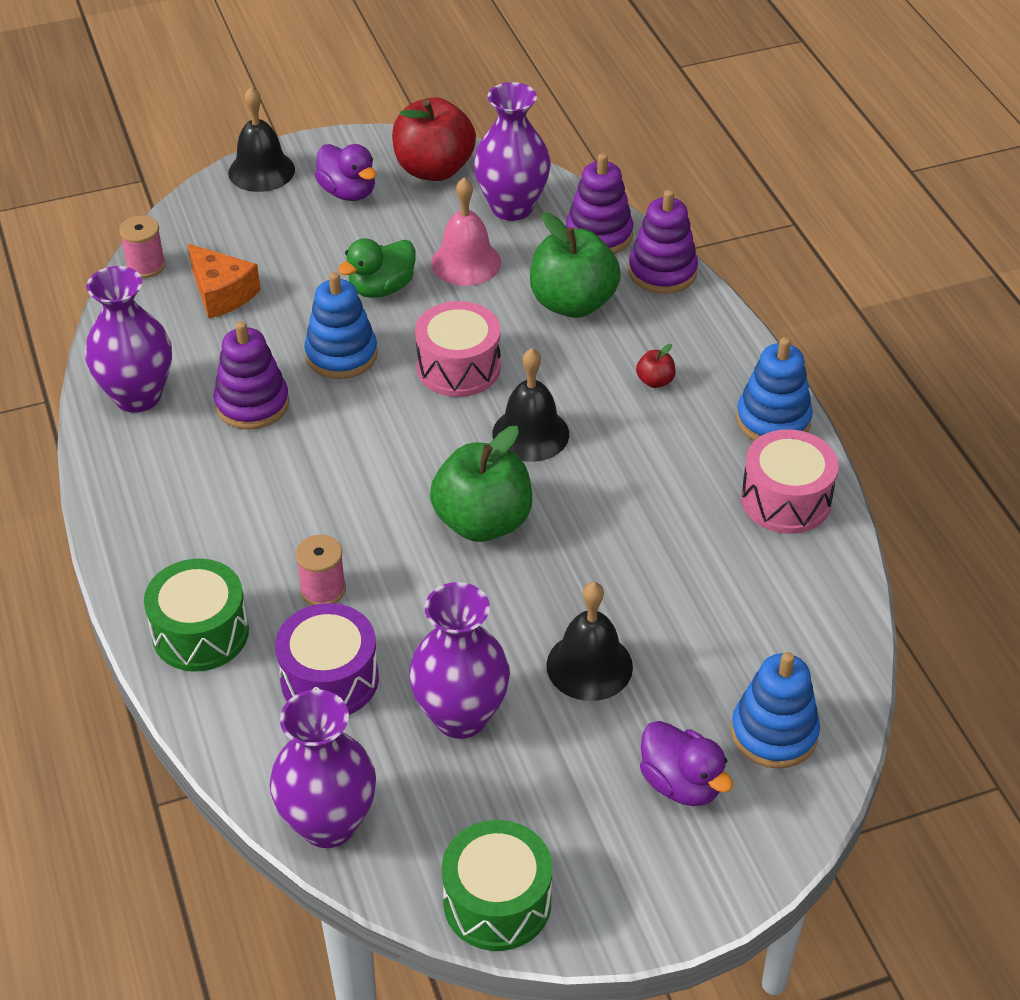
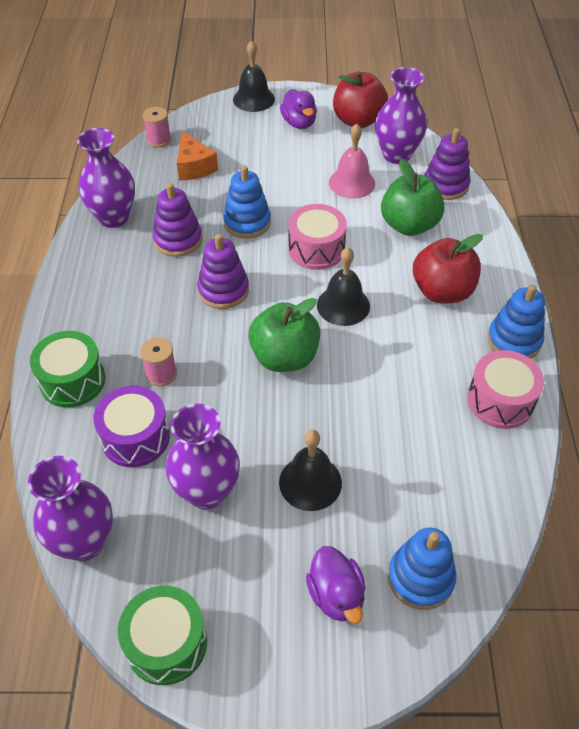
camera: 20 degrees right, 5 degrees up
(381, 288) = (291, 186): green duck -> none
(655, 381) = (442, 291): red apple -> red apple, size x2.39
(662, 272) = (478, 219): purple stacking toy -> purple stacking toy (223, 290)

